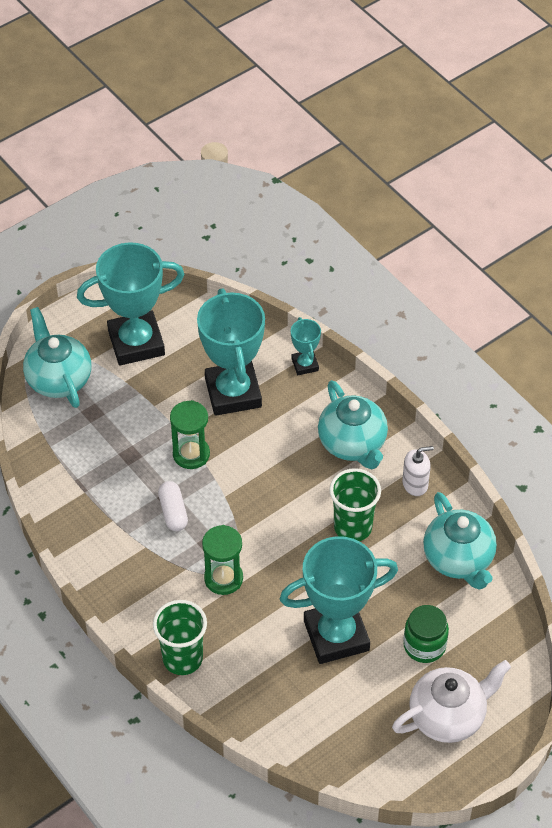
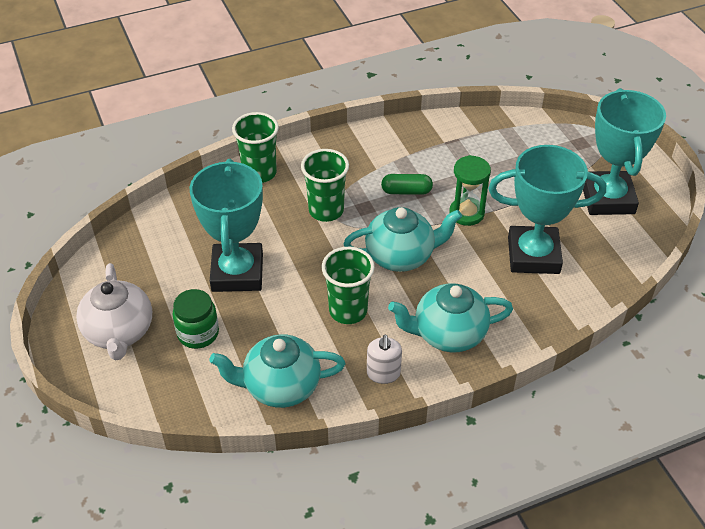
camera: 105 degrees right, 5 degrees down
(58, 379) = (572, 143): turquoise teapot -> turquoise teapot (401, 256)
(173, 512) = (406, 191): white capsule -> green capsule
(223, 578) = (326, 210): green hourglass -> green cup
(305, 364) = (560, 317): turquoise trophy -> none

